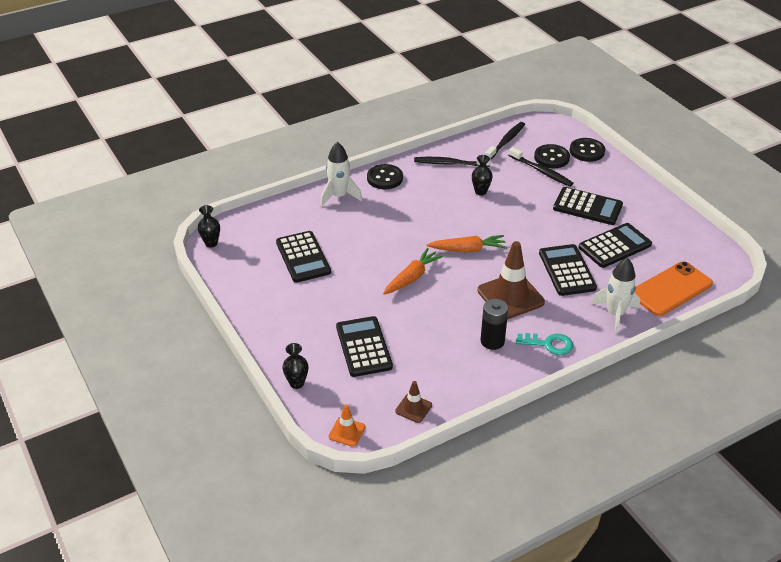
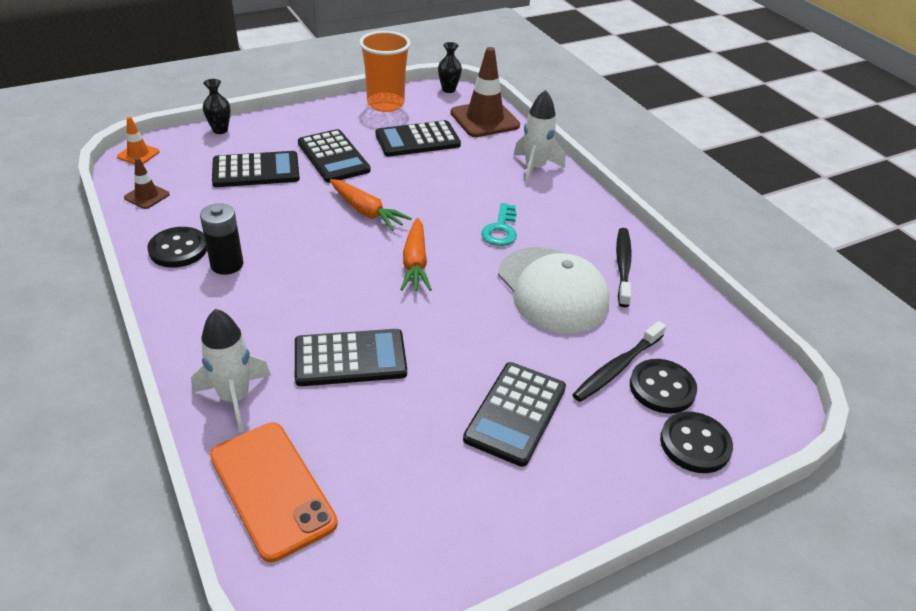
camera: 90 degrees right, 0 degrees up
(240, 280) = (385, 104): none -> orange cup
(385, 178) = (577, 205): black button -> black button (178, 249)
(480, 192) = (552, 290): black vase -> white cap
(506, 141) = (700, 335): black toothbrush -> none
(510, 296) = (307, 291): brown traffic cone -> brown traffic cone (484, 119)
(549, 344) = (200, 315): turquoise key -> turquoise key (501, 229)
(614, 246) = (403, 431): black calculator -> black calculator (333, 157)

